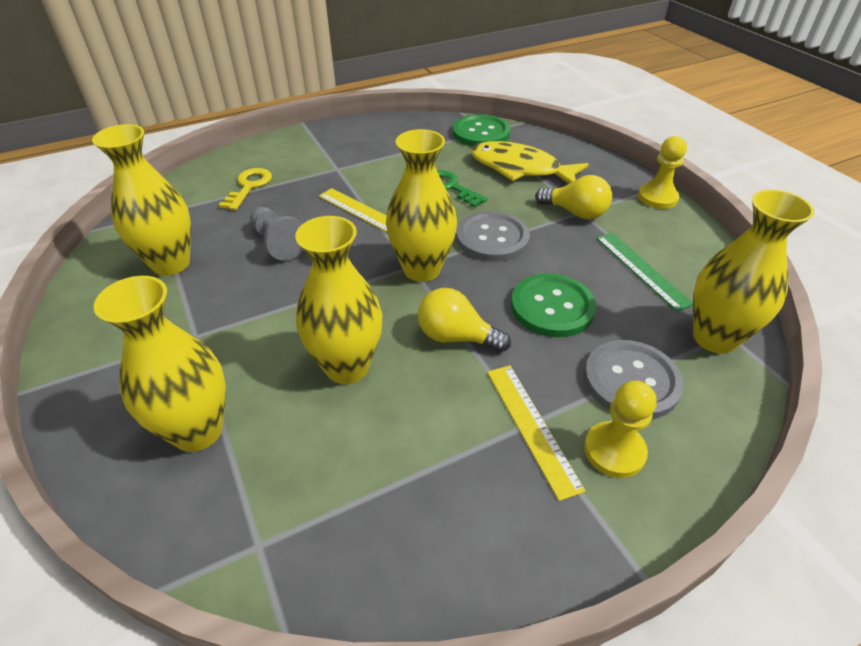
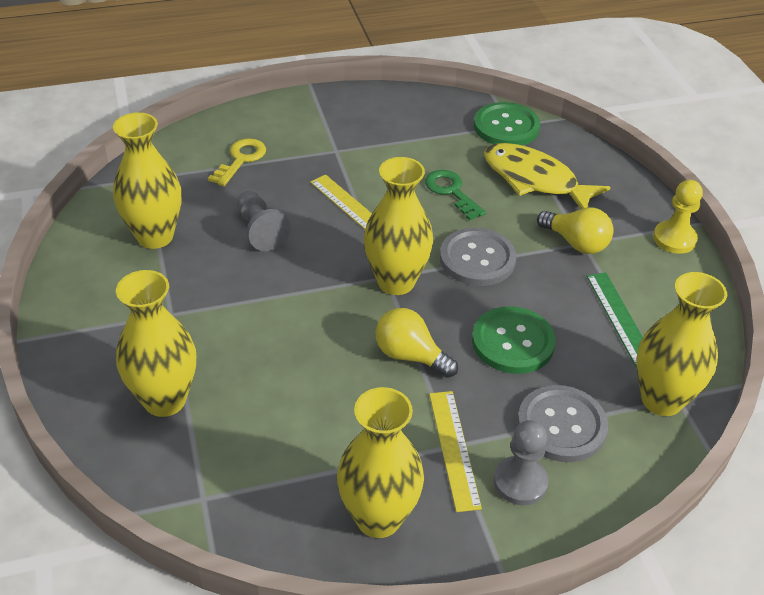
camera: 10 degrees right, 0 degrees up
(347, 367) = (302, 367): yellow vase -> yellow vase (378, 518)
(614, 451) = (520, 482): yellow pawn -> grey pawn

